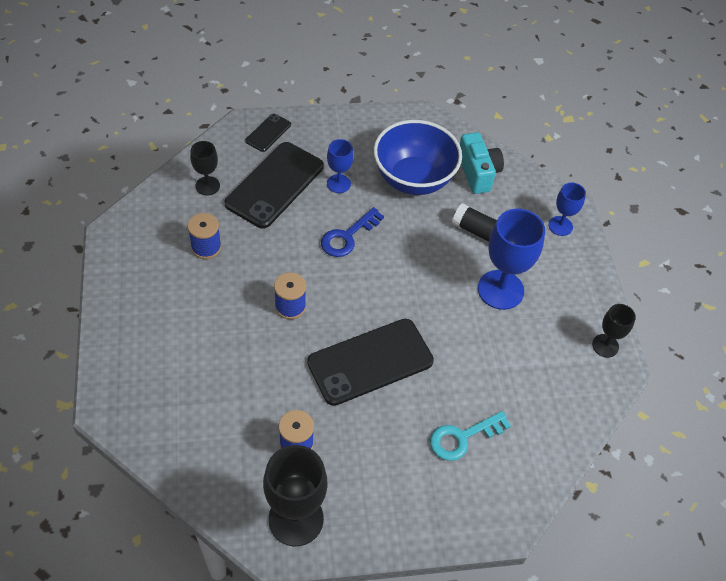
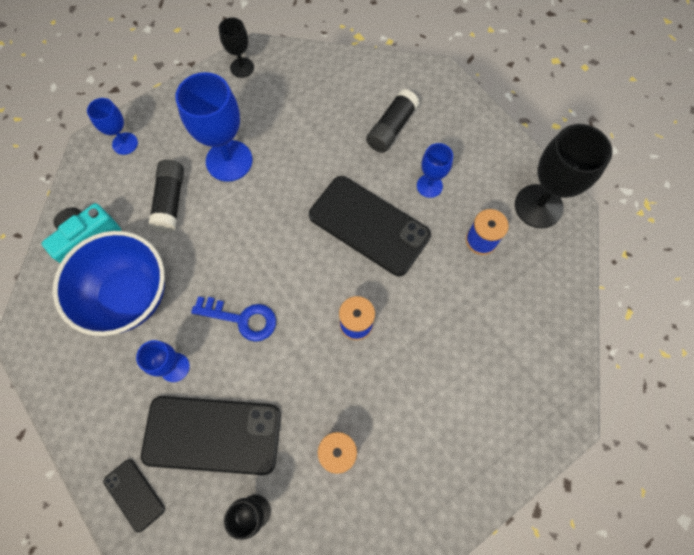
camera: 115 degrees left, 15 degrees up
(268, 133) = (134, 494): black phone -> black phone turned 45 degrees clockwise
(379, 433) = (429, 186): none -> blue goblet
(462, 437) = (391, 128): turquoise key -> black glue stick

